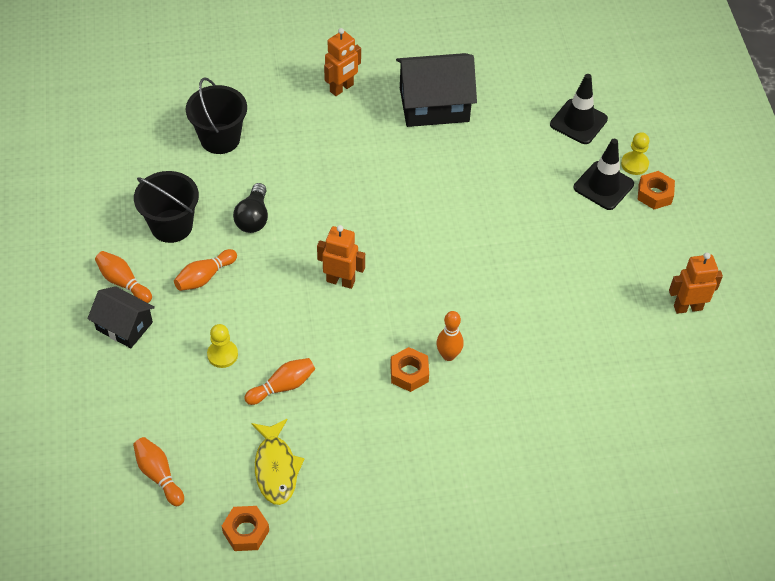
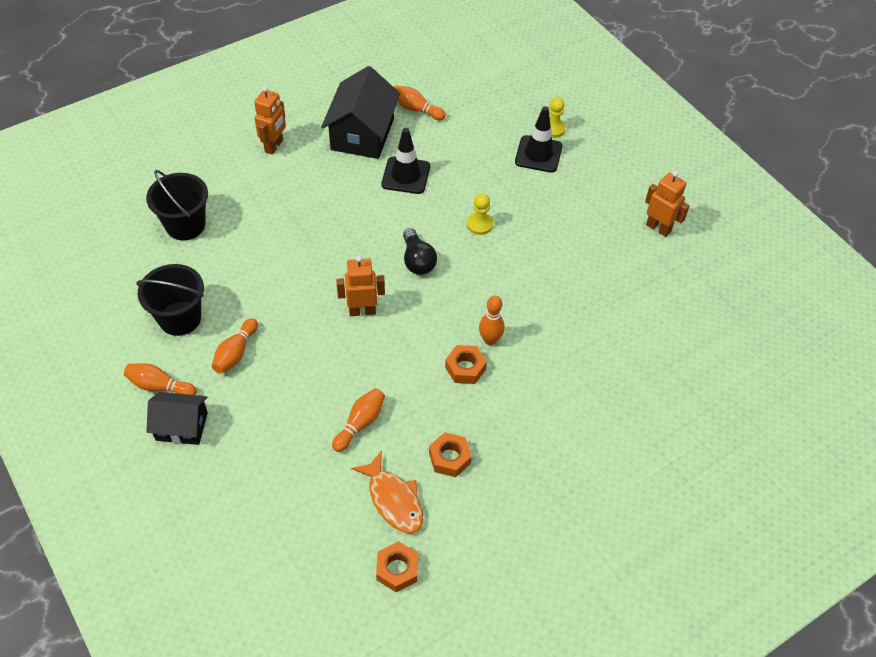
camera: 25 degrees left, 0 degrees up
(159, 475) = (288, 552): orange bowling pin -> orange bowling pin (416, 109)
(222, 354) = (289, 416): yellow pawn -> yellow pawn (479, 224)
(253, 217) = (253, 284): black light bulb -> black light bulb (417, 260)
(276, 468) = (393, 499): yellow fish -> orange fish
(434, 104) = (362, 134): black house -> black house turned 45 degrees counterclockwise
(578, 122) = (490, 110): black traffic cone -> black traffic cone (406, 175)
(654, 194) = (582, 147): orange nut -> orange nut (449, 458)
(687, 307) = (658, 228): orange robot -> orange robot turned 75 degrees clockwise

